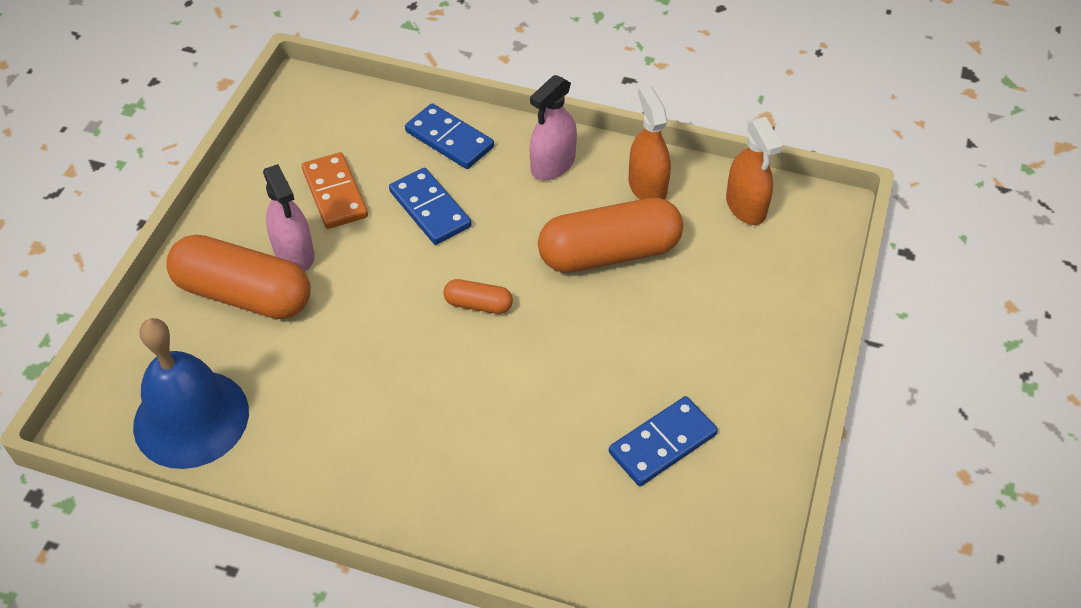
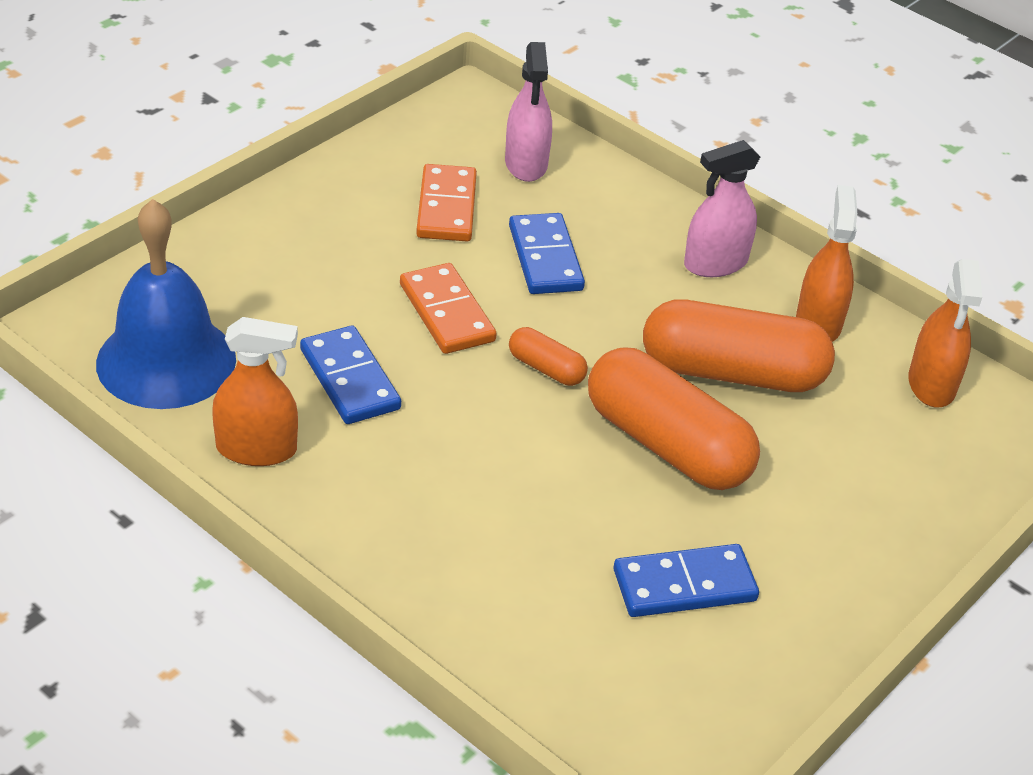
camera: 20 degrees right, 10 degrees down
(244, 294) = (290, 267): orange capsule -> orange capsule (667, 445)
(294, 253) = (368, 248): pink spray bottle -> pink spray bottle (526, 164)
(301, 466) = (256, 449): none -> orange spray bottle
(382, 286) = (447, 313): none -> orange domino
(449, 139) = (608, 199): blue domino -> blue domino (350, 379)

